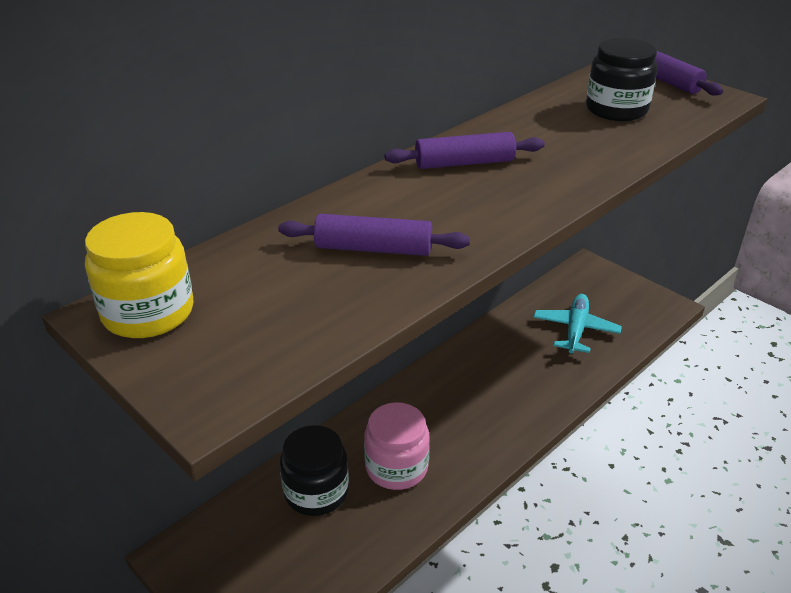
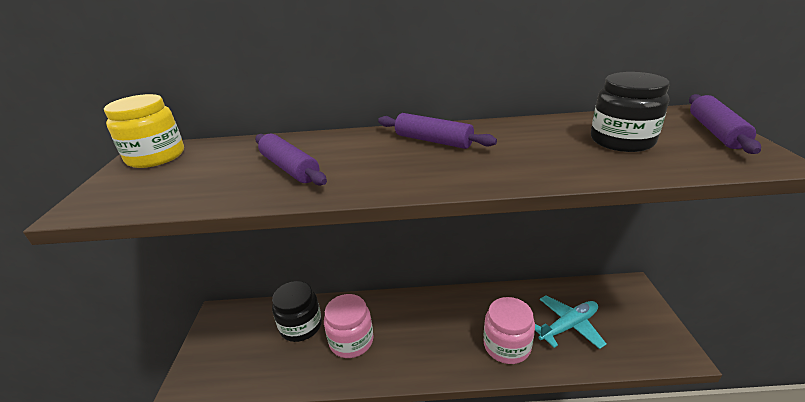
camera: 45 degrees right, 5 degrees down
(546, 377) = (507, 345): none -> pink jar

